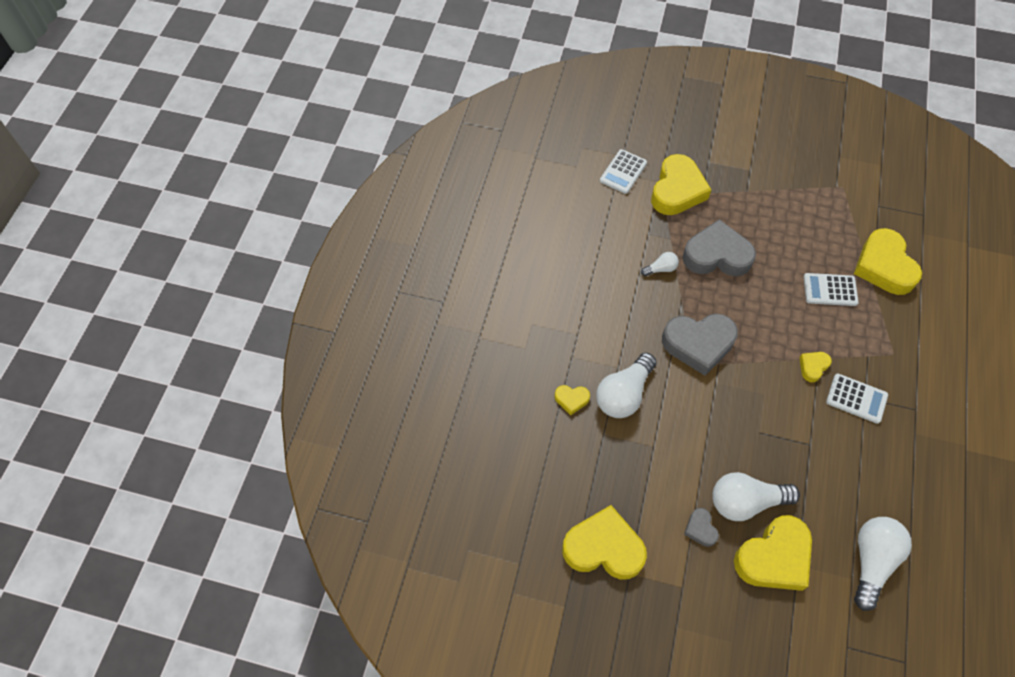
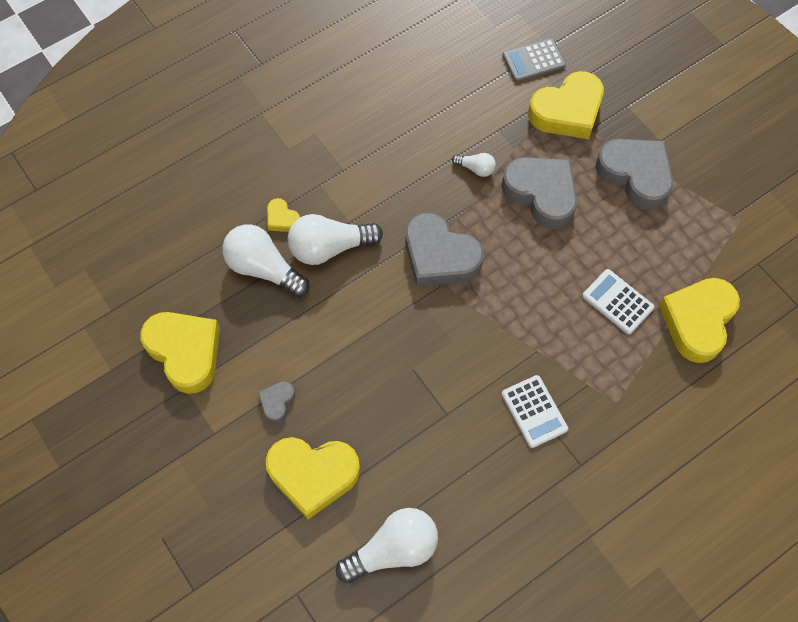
camera: 40 degrees right, 5 degrees up
(623, 172) = (533, 61): white calculator -> grey calculator
(746, 502) = (338, 413): white light bulb -> white light bulb (264, 268)
(758, 202) = (635, 175): none -> grey heart
(813, 367) = (524, 354): yellow heart -> none

